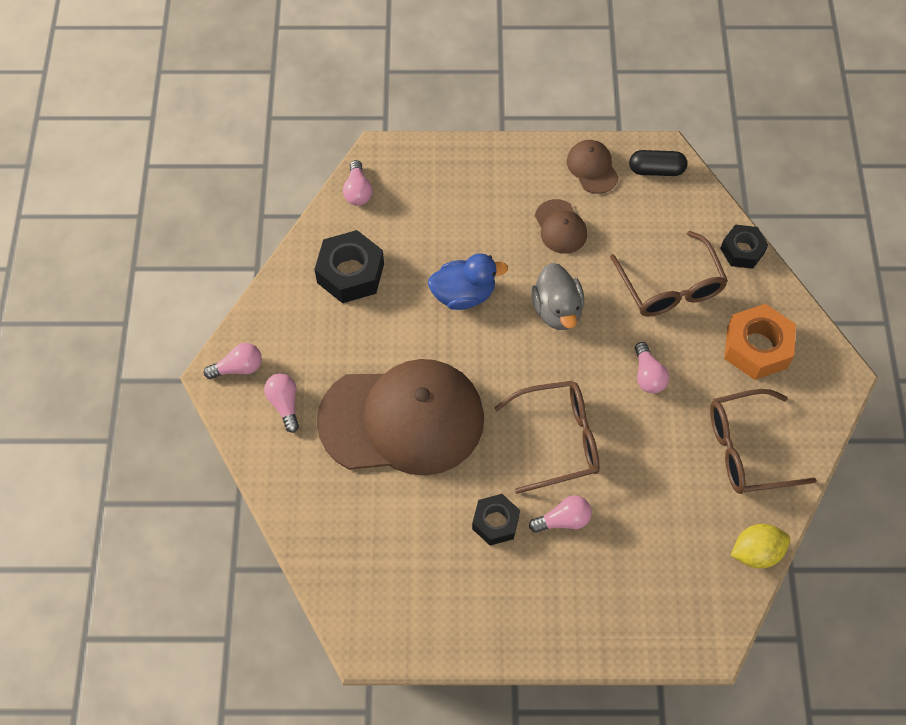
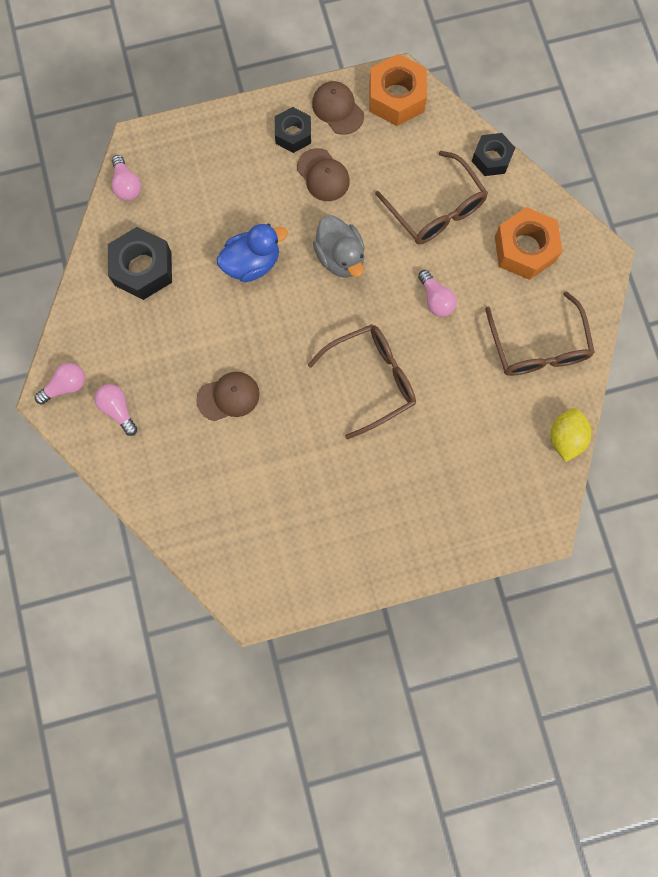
camera: 15 degrees left, 15 degrees up
(402, 419) = (228, 397): brown cap -> brown cap, size x0.41
(495, 522) = (335, 470): black nut -> black nut (293, 134)
(563, 520) = (394, 452): pink light bulb -> none
(656, 170) = (396, 97): black capsule -> orange nut
(748, 449) = (537, 346): brown glasses -> brown glasses turned 75 degrees counterclockwise
(756, 552) = (565, 438): yellow lemon -> yellow lemon turned 45 degrees counterclockwise

